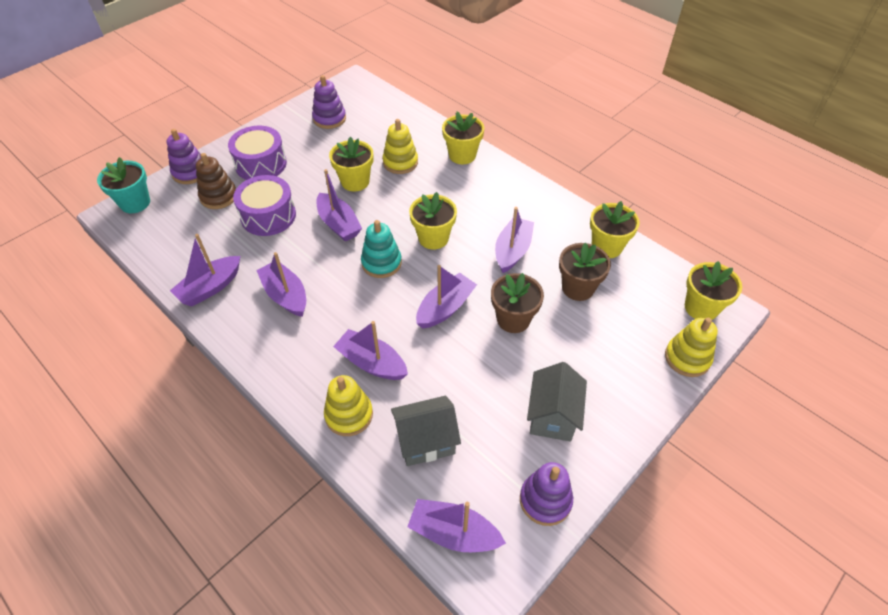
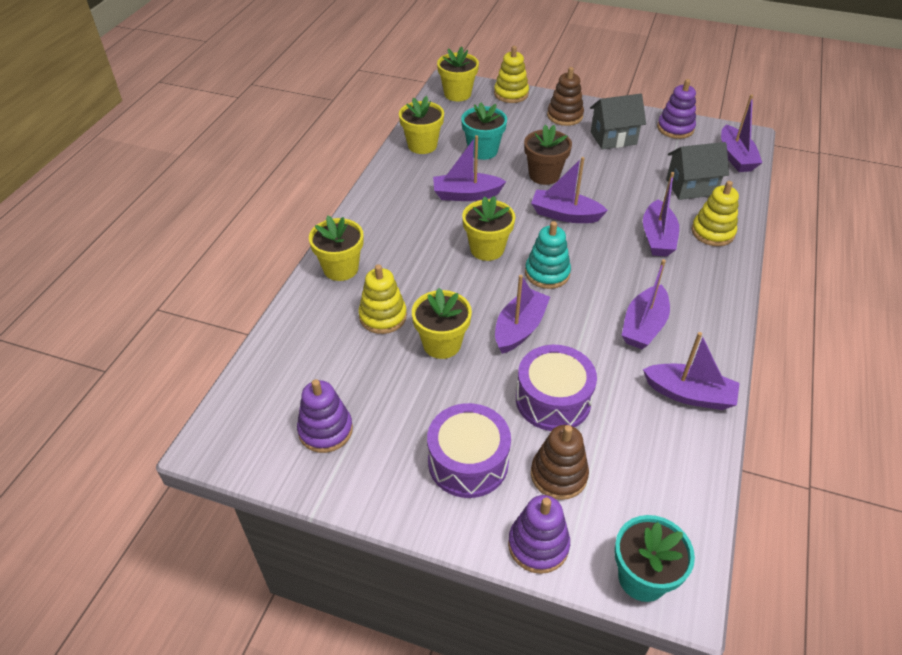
camera: 115 degrees left, 5 degrees down
(426, 441) = (691, 187): grey house -> grey house turned 60 degrees counterclockwise
(578, 288) = (483, 151): brown flower pot -> turquoise flower pot
(619, 390) = (565, 116): none -> brown stacking toy

